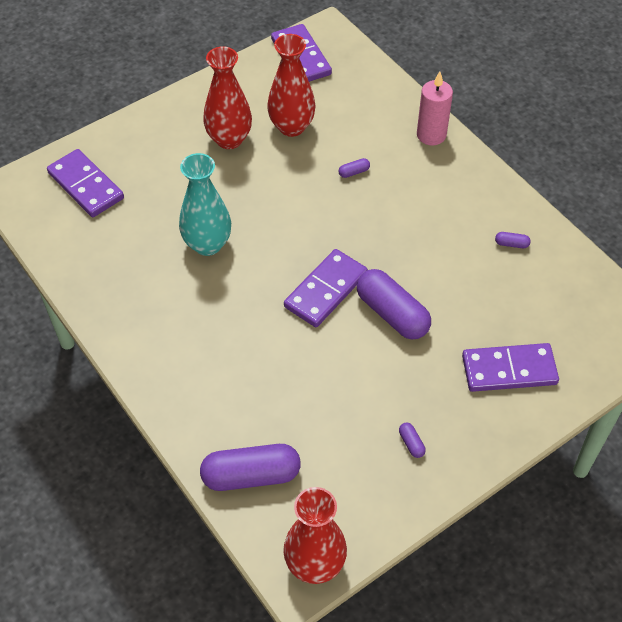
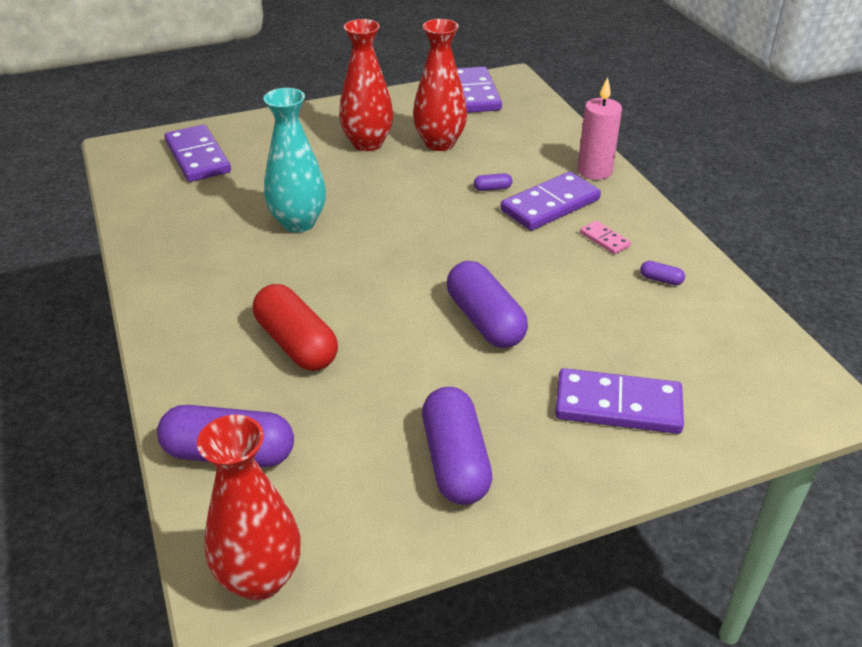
camera: 15 degrees right, 15 degrees down
(258, 368) = (296, 344): none -> red capsule
(326, 290) = (413, 285): purple domino -> purple domino (550, 205)
(411, 443) = (455, 461): purple capsule -> purple capsule, size x2.47
(459, 211) = (604, 239): none -> pink domino

